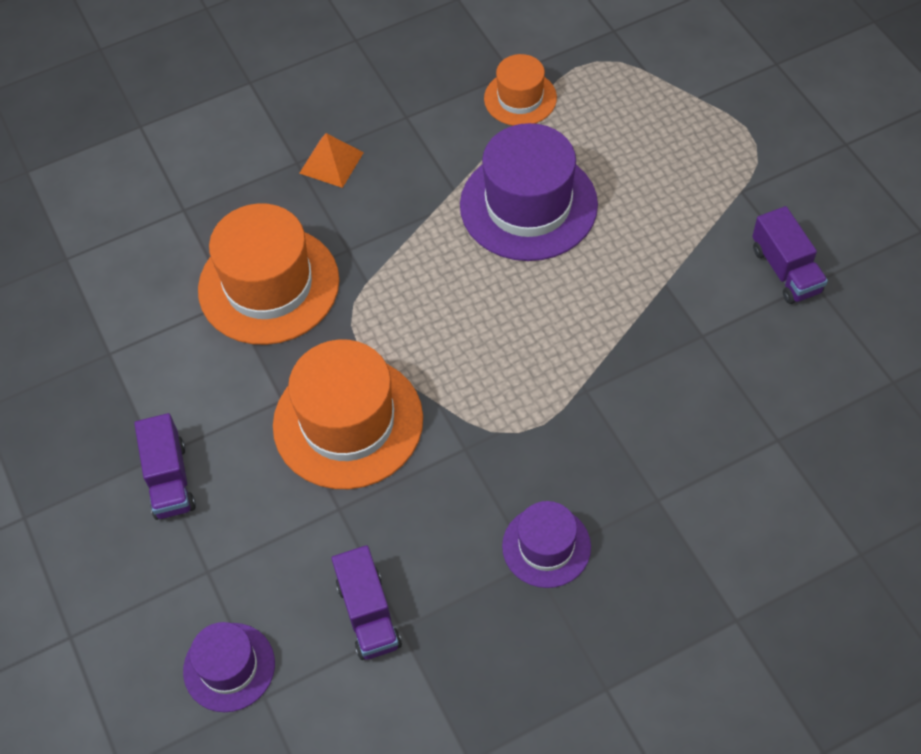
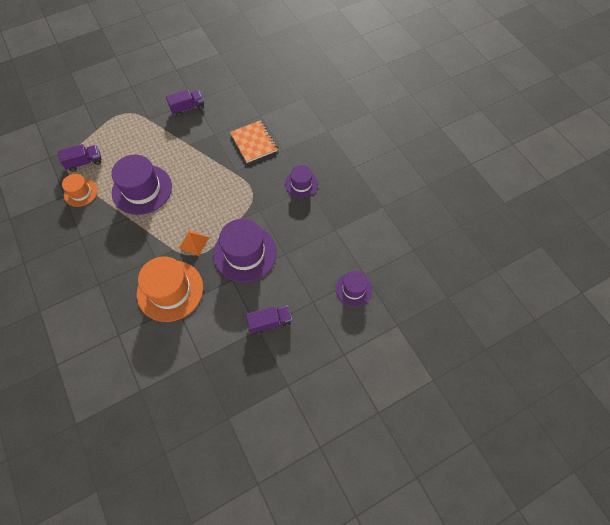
camera: 95 degrees left, 5 degrees up
(331, 162) = (102, 268): orange pyramid -> orange pyramid (194, 242)
(348, 422) = (245, 253): orange hat -> purple hat
(368, 614) = (329, 241): purple truck -> purple truck (84, 162)
(681, 428) = (253, 142): none -> orange notebook

